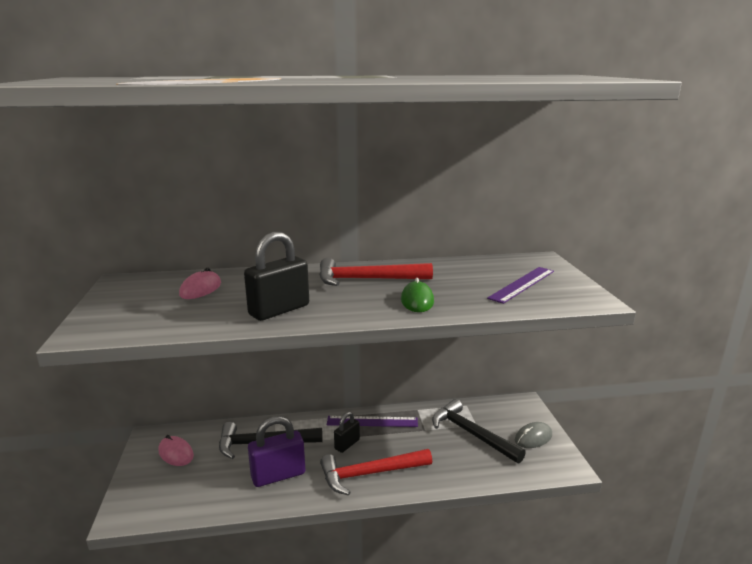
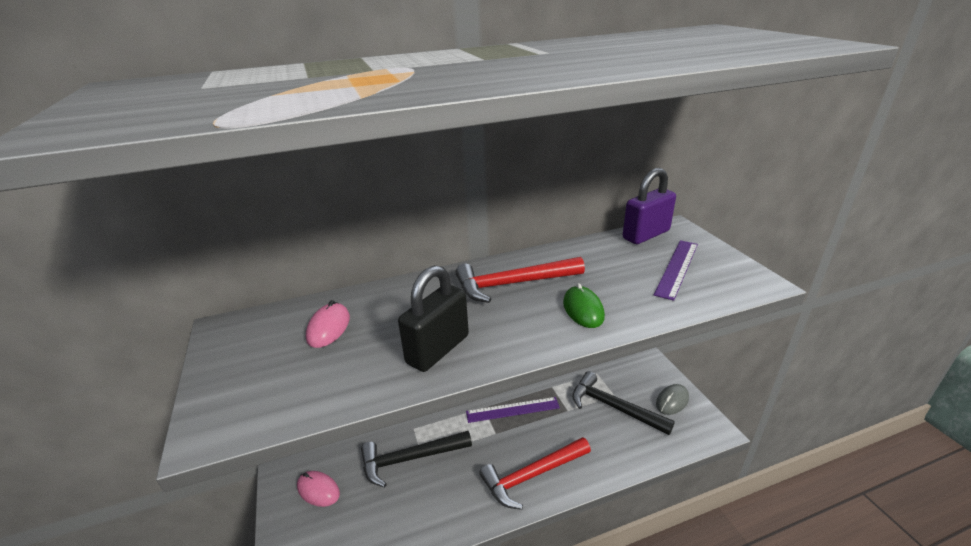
camera: 10 degrees left, 10 degrees up
(278, 475) = (439, 496): purple padlock -> purple padlock (646, 235)
(347, 444) = (497, 443): black padlock -> none

